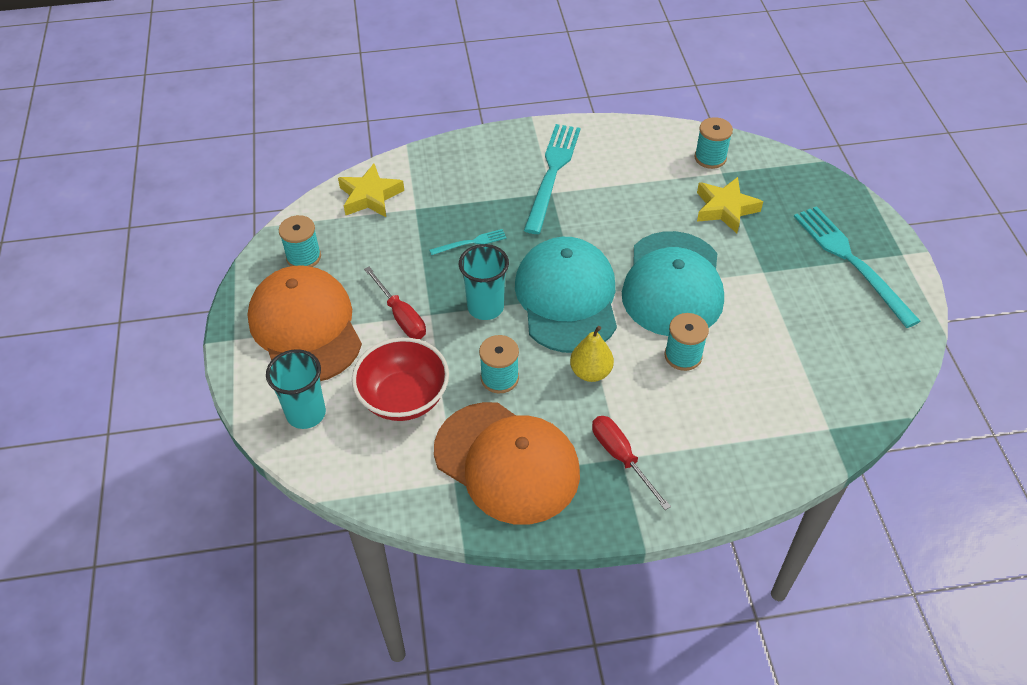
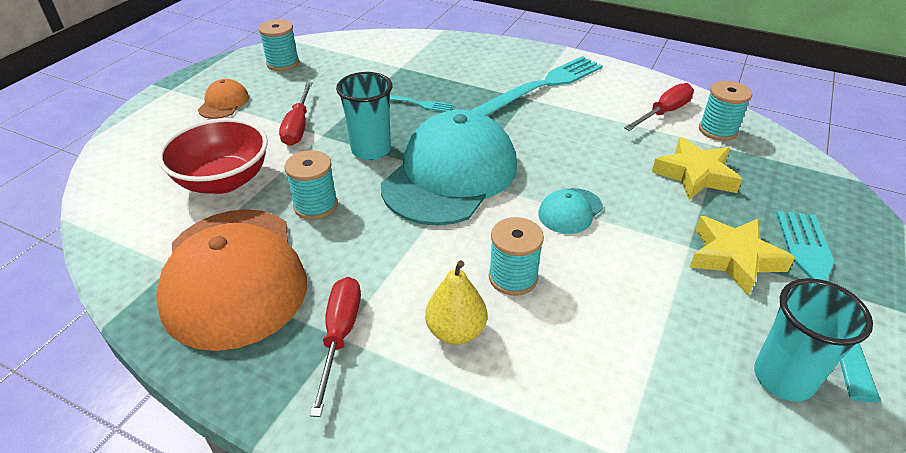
camera: 35 degrees right, 10 degrees down
(305, 327) = (224, 103): orange cap -> orange cap, size x0.43
(306, 413) = (144, 155): turquoise cup -> turquoise cup (783, 378)
(370, 196) = (377, 48): yellow star -> yellow star (734, 258)
(590, 372) = (402, 243): yellow pear -> yellow pear (456, 331)
(662, 158) = (664, 113): none -> red screwdriver
(673, 284) = (570, 211): turquoise cap -> turquoise cap, size x0.43

